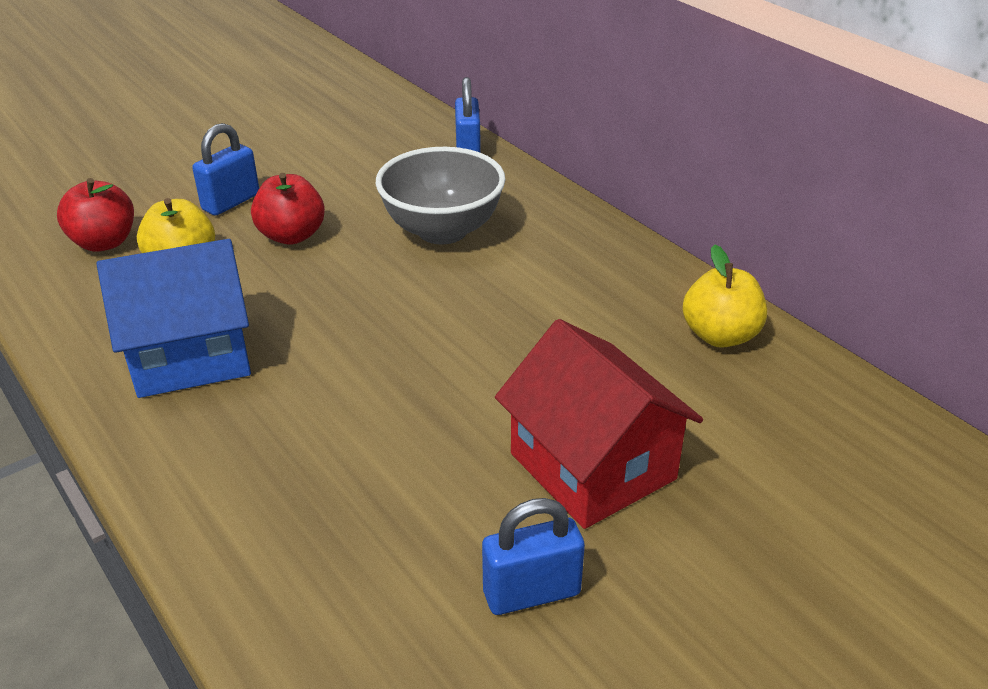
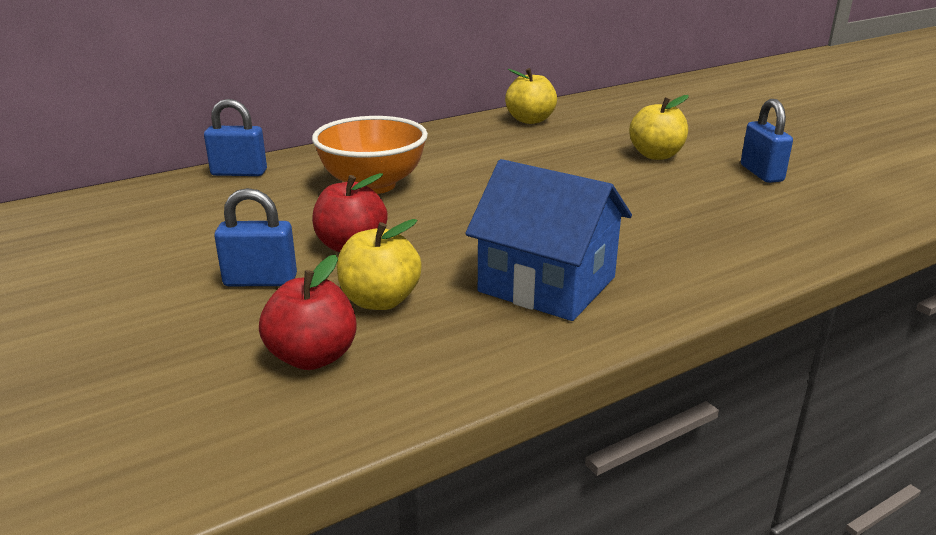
camera: 85 degrees left, 10 degrees down
(190, 355) = (547, 284): blue house -> blue house turned 45 degrees counterclockwise
(231, 202) = (260, 281): blue padlock -> blue padlock turned 45 degrees counterclockwise
(442, 230) = (373, 185): grey bowl -> orange bowl
(592, 466) = (656, 155): red house -> yellow apple

